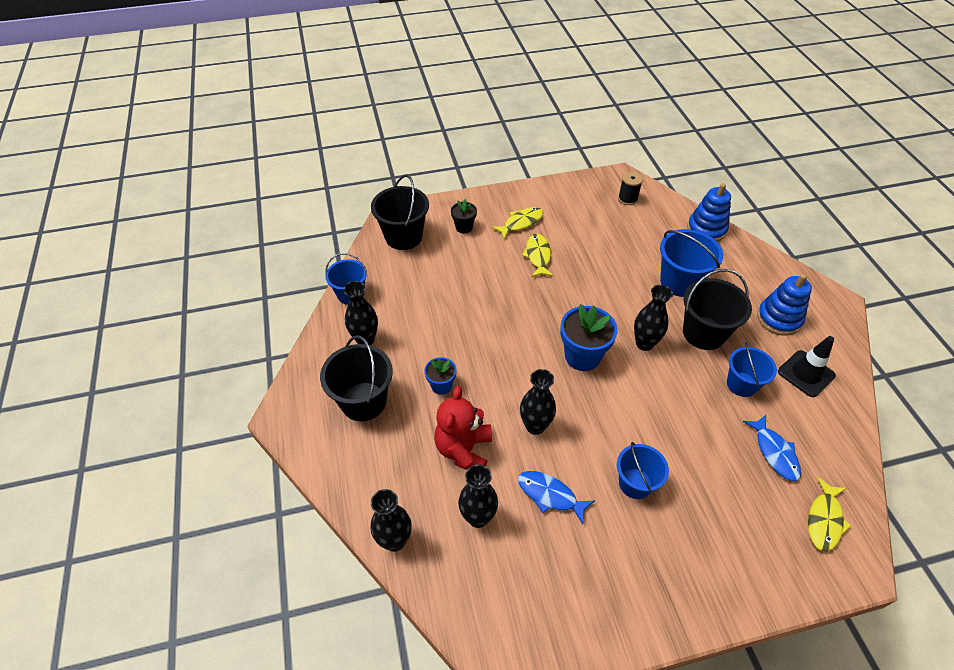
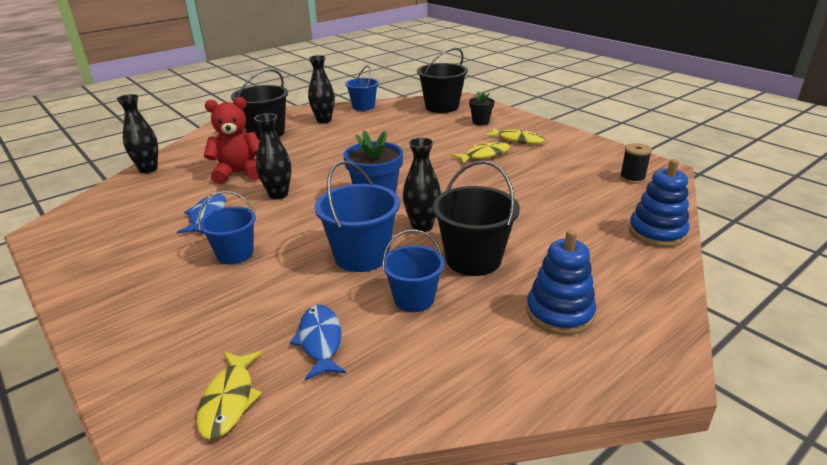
camera: 65 degrees right, 20 degrees down
(441, 385) = (298, 152): blue flower pot -> none
(478, 517) = (175, 192): black vase -> none
(680, 282) = (540, 231): blue bucket -> blue bucket (361, 256)
(774, 452) = (320, 341): blue fish -> blue fish turned 120 degrees clockwise
(806, 373) = (477, 352): black traffic cone -> none
(824, 520) = (229, 400): yellow fish -> yellow fish turned 90 degrees counterclockwise

